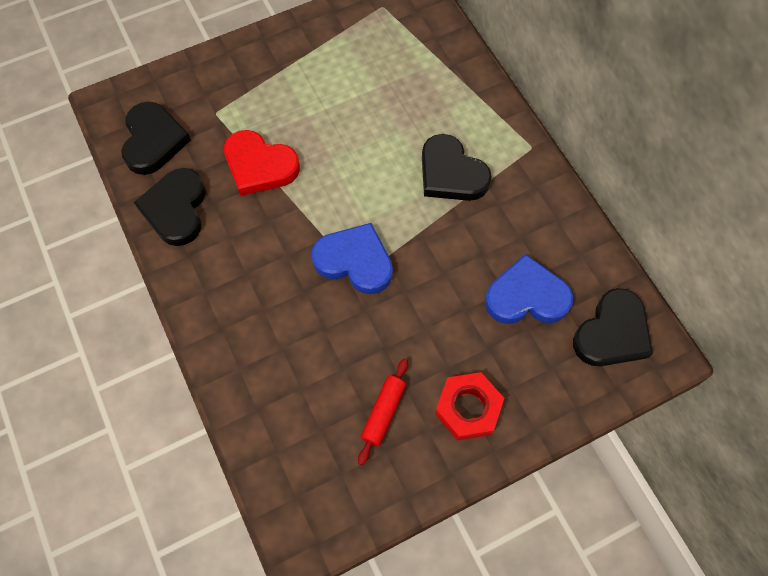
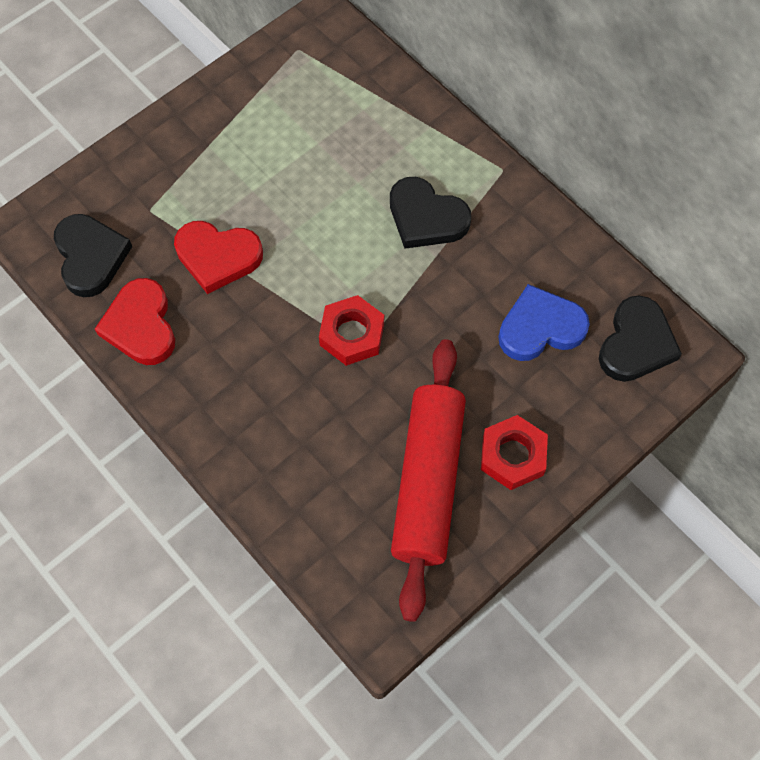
camera: 15 degrees left, 0 degrees up
(176, 209) = (141, 325): black heart -> red heart
(355, 261) = (352, 334): blue heart -> red nut
(383, 413) = (428, 482): red rolling pin -> red rolling pin, size x2.37

